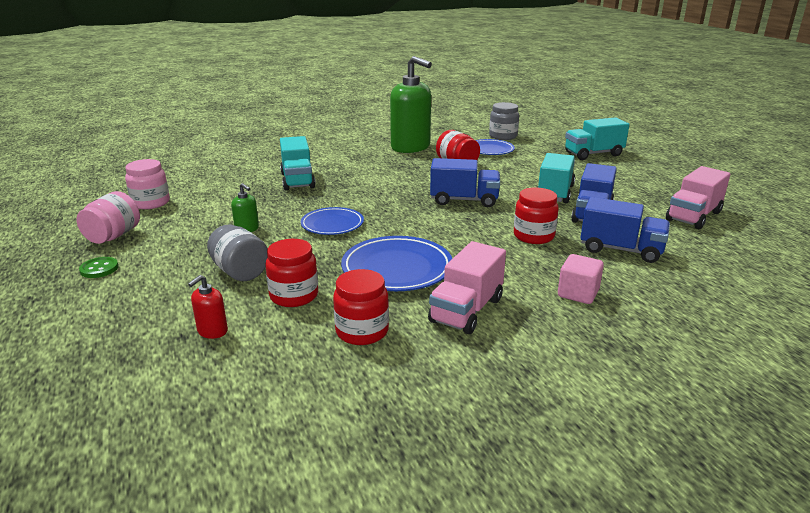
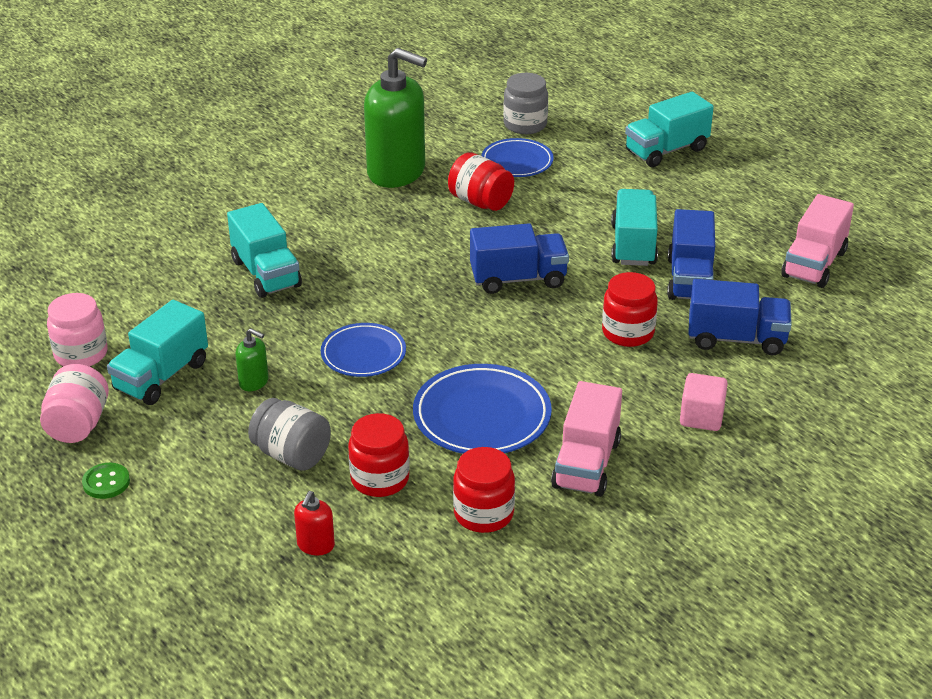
camera: 15 degrees left, 10 degrees up
(190, 219) = (161, 376): none -> turquoise truck

